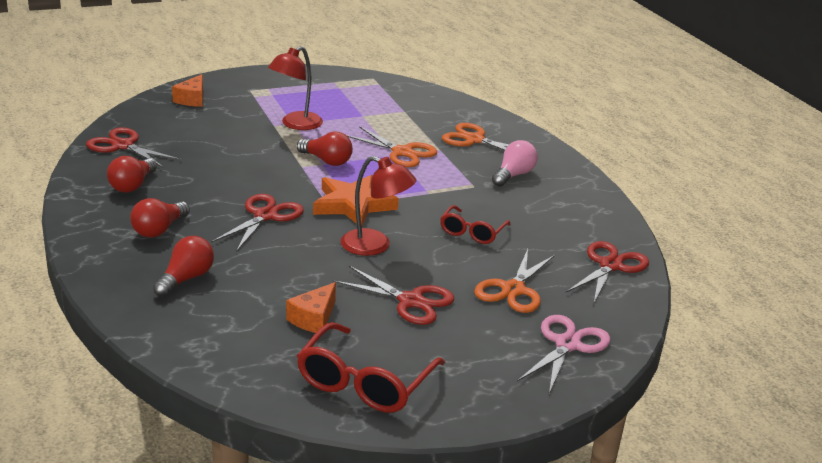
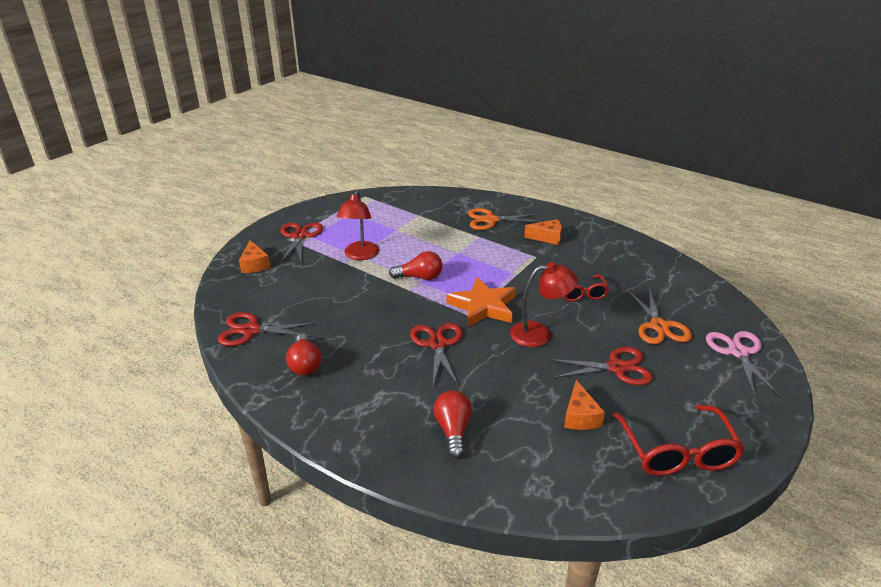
camera: 30 degrees left, 5 degrees up
(159, 230) = (377, 396): red light bulb -> none
(402, 152) = (459, 249): orange scissors -> none
(513, 175) = (547, 238): pink light bulb -> orange cheese
(610, 266) = (683, 281): red scissors -> red scissors (300, 236)

